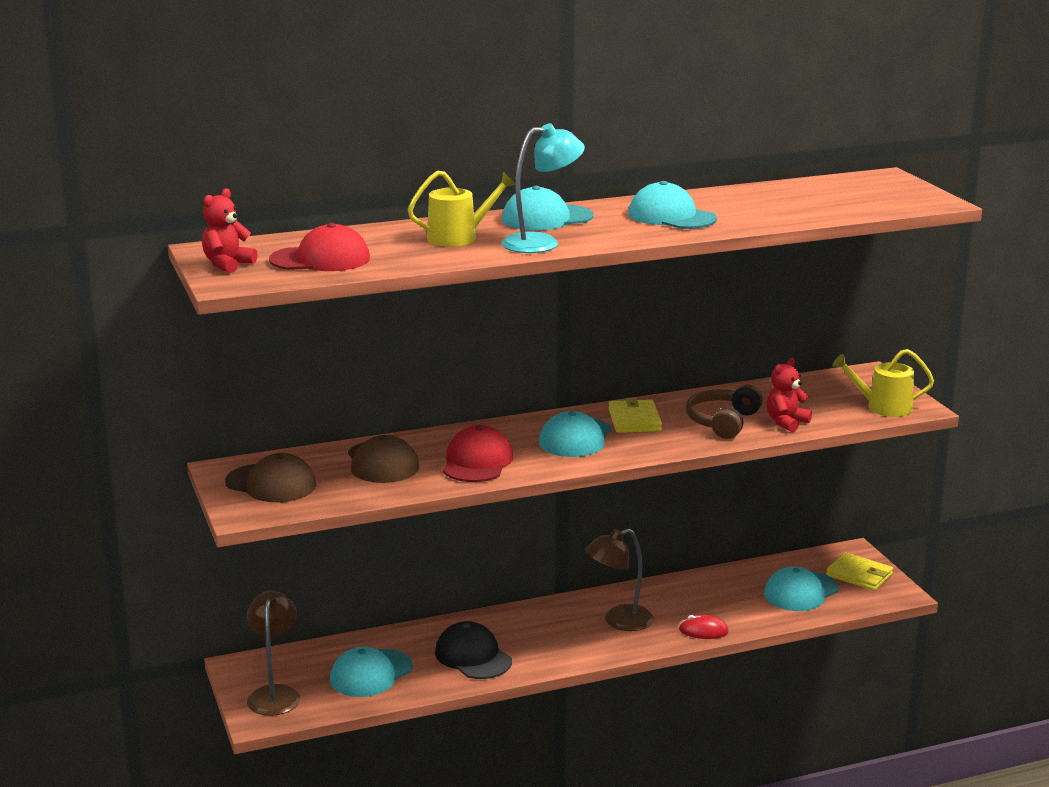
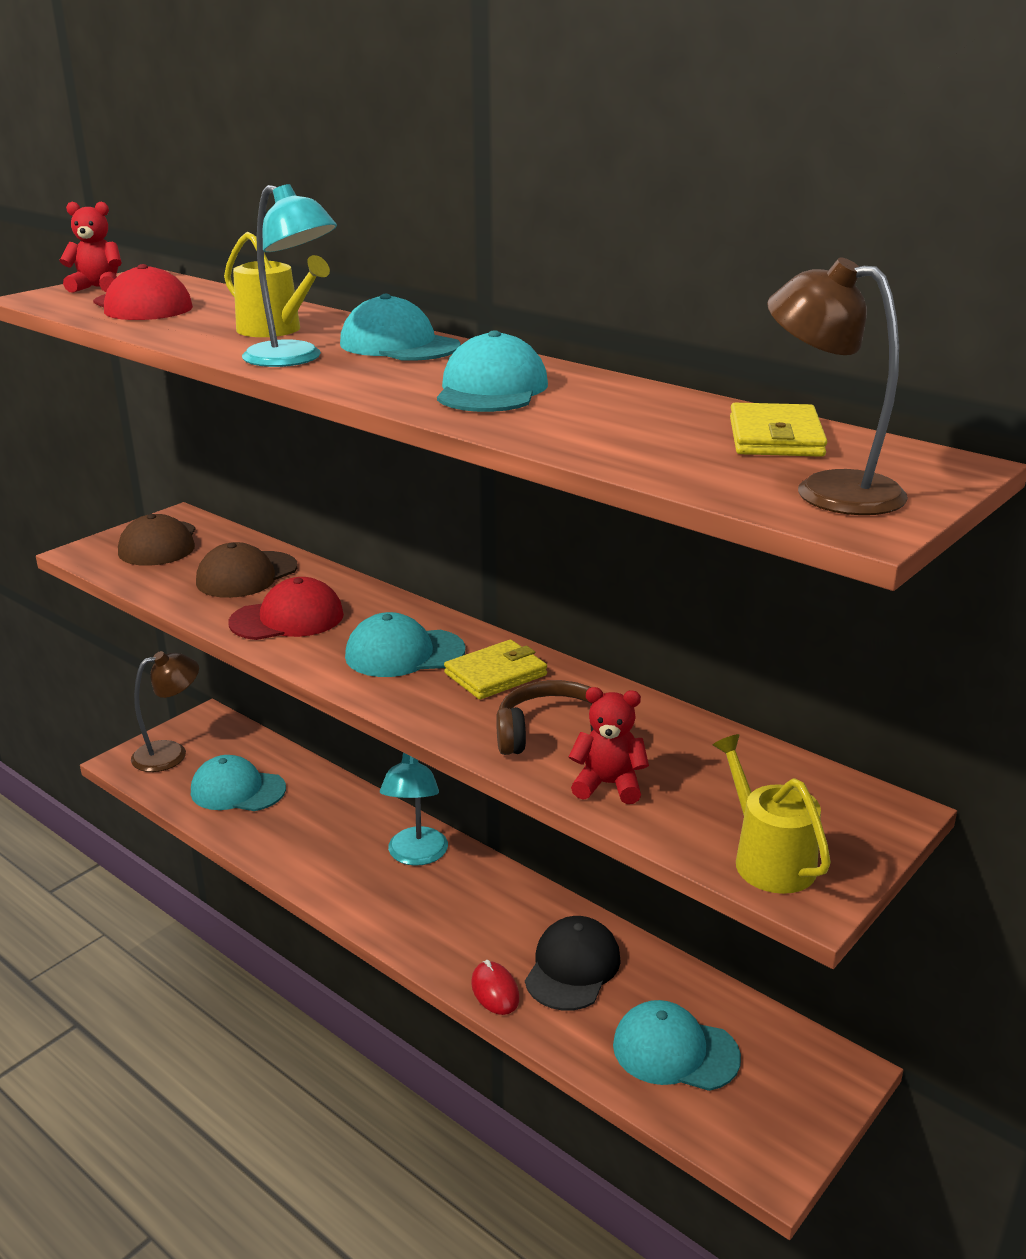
camera: 60 degrees right, 5 degrees up
(473, 656) = (311, 838): black cap -> black cap (572, 967)
(539, 621) = (416, 855): none -> turquoise lamp
(619, 621) = (462, 913): brown lamp -> brown lamp (828, 490)
(859, 575) = (782, 1100): yellow wallet -> yellow wallet (775, 437)

